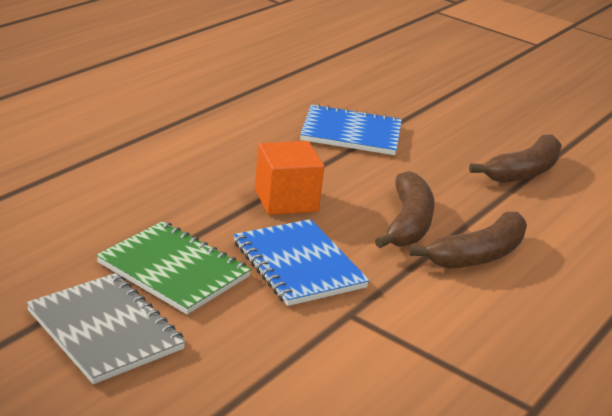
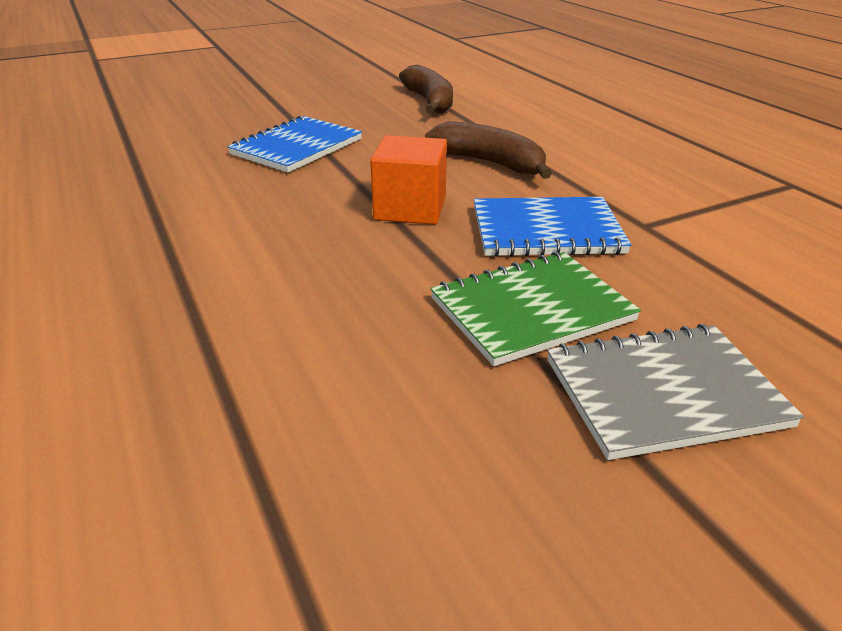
camera: 60 degrees left, 5 degrees up
(478, 255) = (557, 149): brown banana -> none

